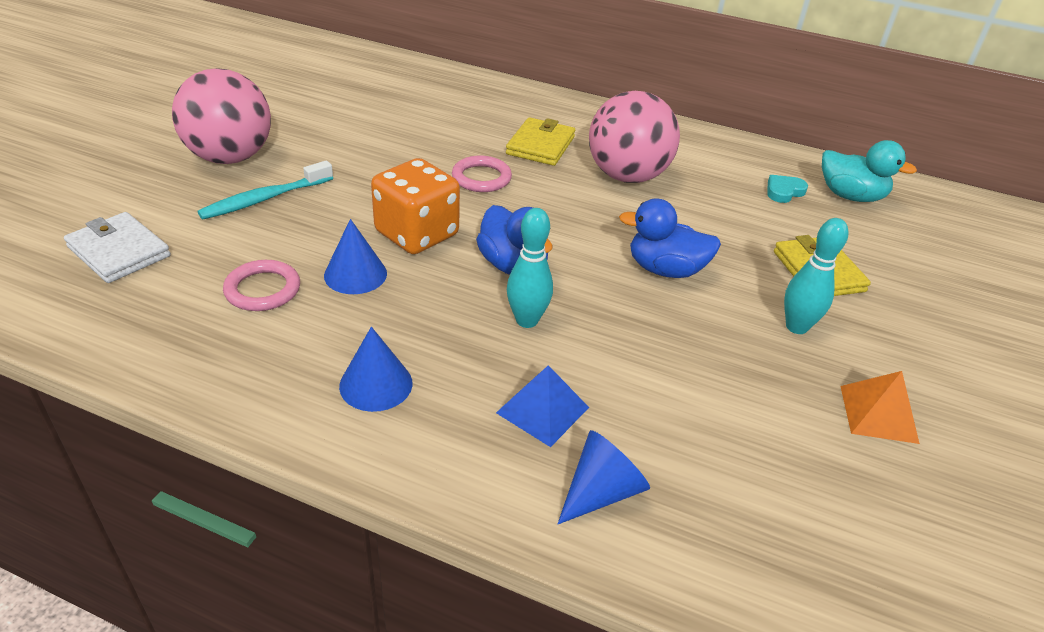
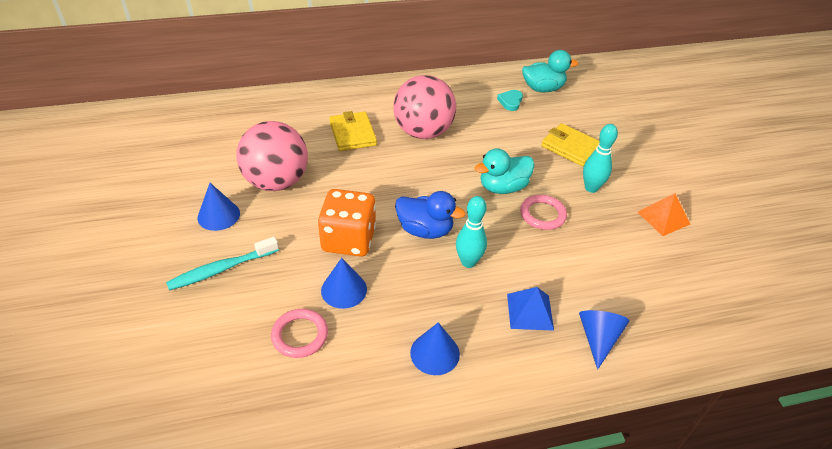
camera: 35 degrees left, 5 degrees up
(119, 251) = (166, 369): white wallet -> none
(230, 157) = (155, 250): pink ball -> pink ball (276, 182)
(264, 199) = (221, 269): turquoise toothbrush -> turquoise toothbrush turned 45 degrees clockwise
(318, 156) = (218, 215): none -> blue cone
(481, 178) = (343, 177): pink ring -> pink ring (542, 214)
(665, 270) = (503, 187): blue duck -> turquoise duck

